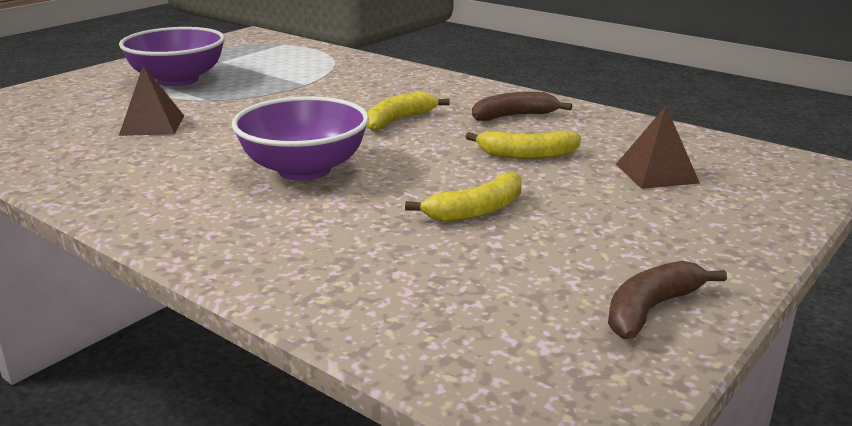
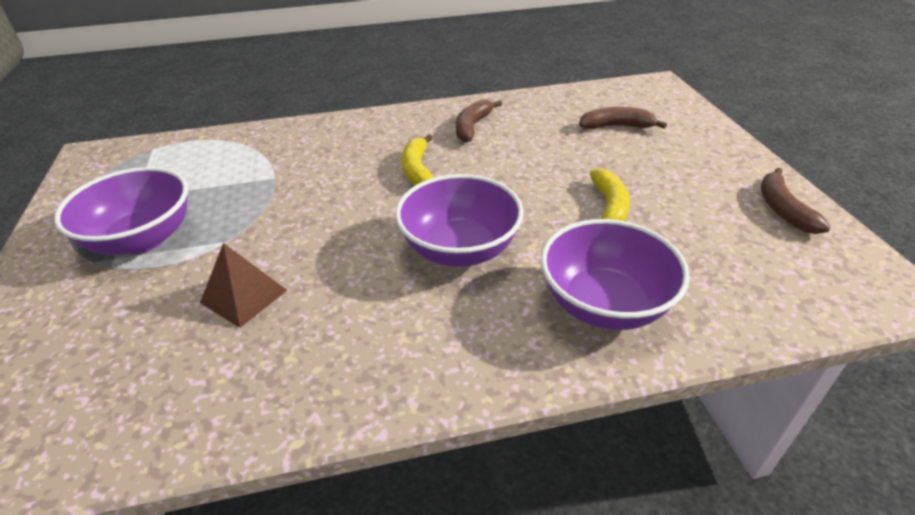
camera: 50 degrees left, 15 degrees up
(304, 248) = (604, 304): none -> purple bowl
(527, 155) = (542, 151): yellow banana -> none
(656, 173) = (616, 126): brown pyramid -> brown banana

